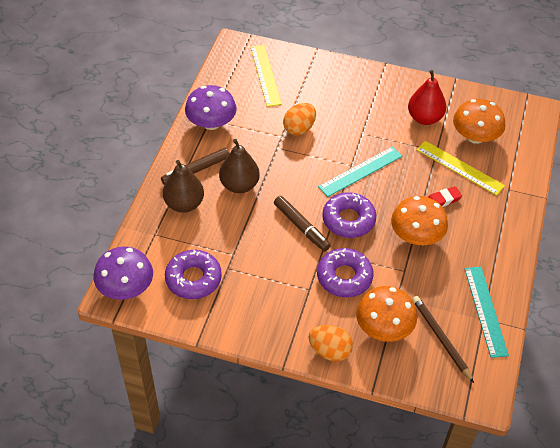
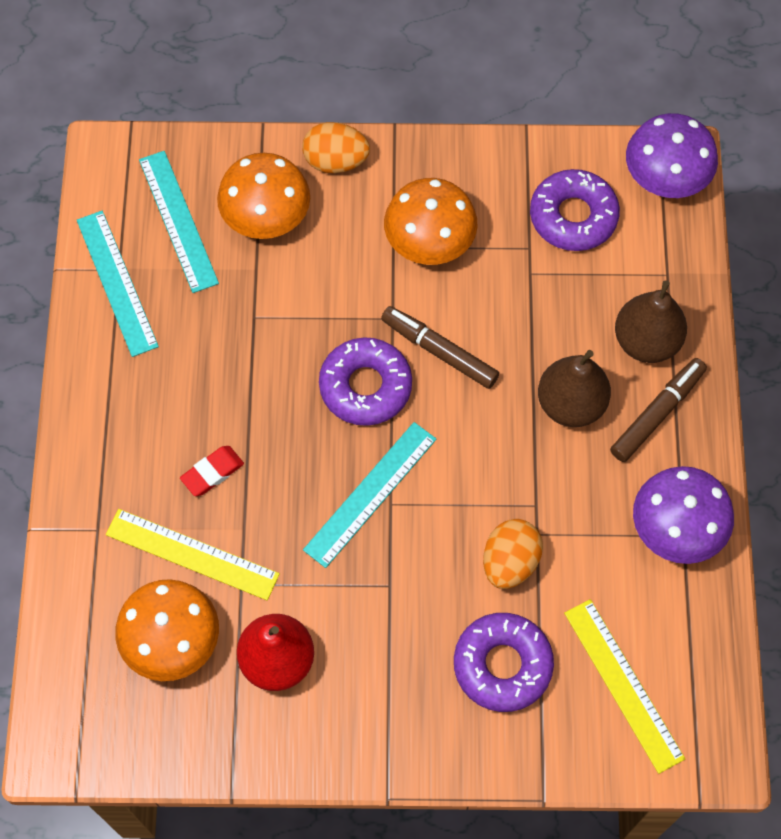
camera: 165 degrees right, 15 degrees up
(344, 277) = (345, 280): purple donut -> purple donut (502, 665)
(416, 236) = (246, 387): orange mushroom -> orange mushroom (429, 241)
(441, 339) = (178, 221): brown pencil -> turquoise ruler

